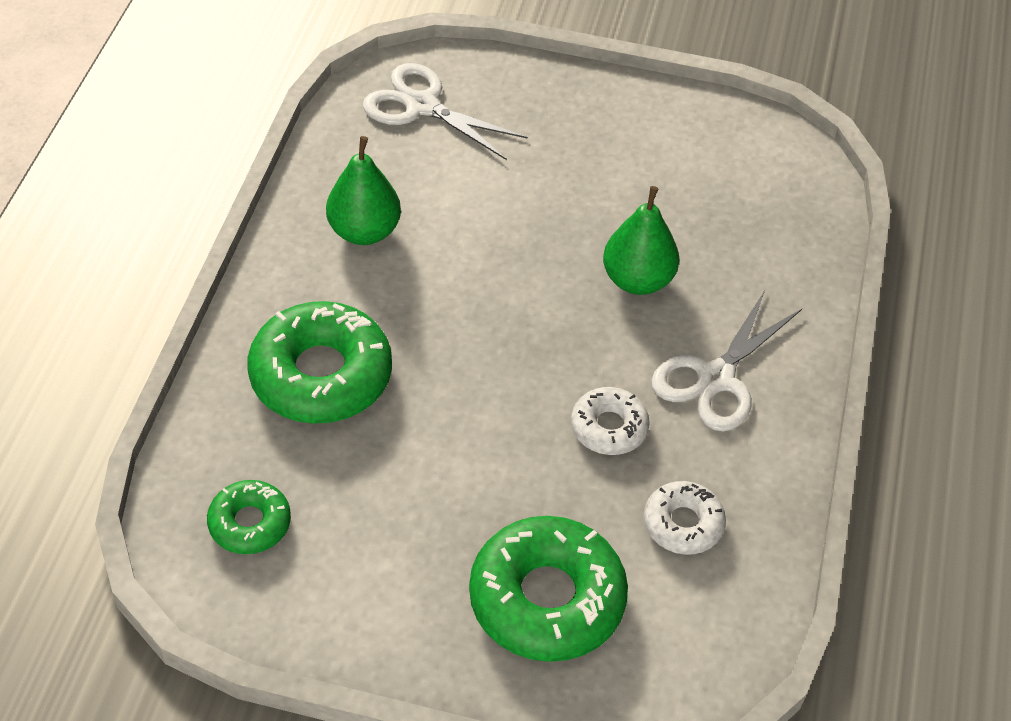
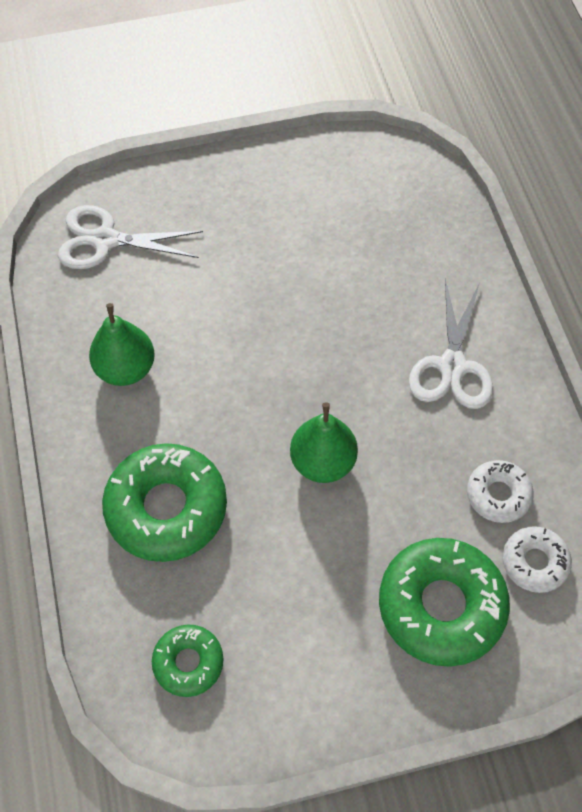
camera: 25 degrees left, 10 degrees up
(609, 428) = (402, 444): white donut -> white donut (534, 562)
(637, 280) = (352, 313): green pear -> green pear (323, 462)

